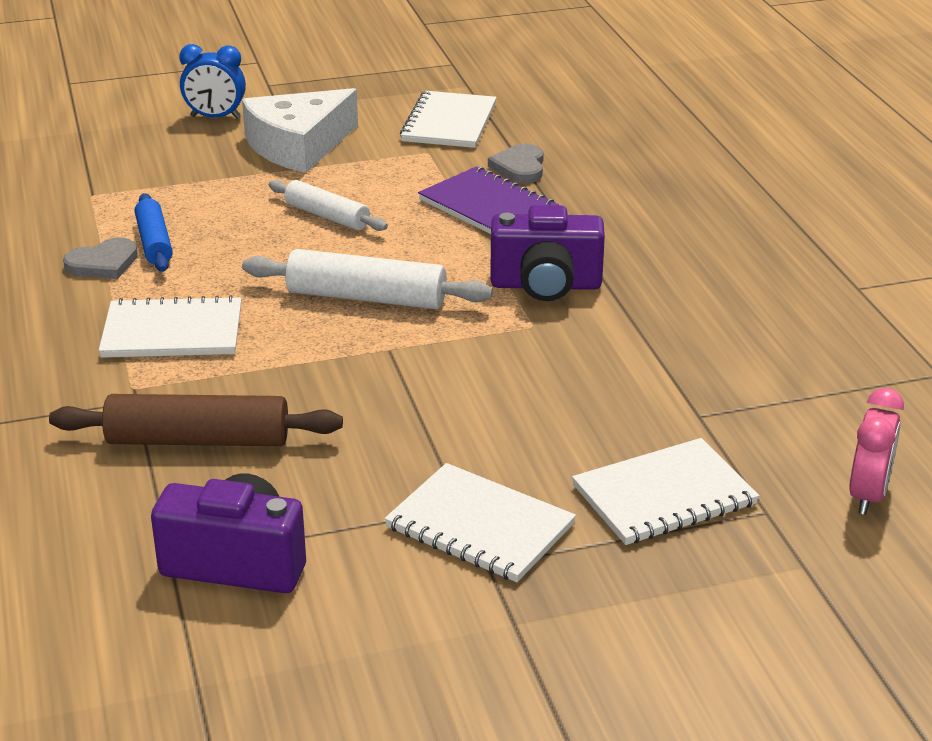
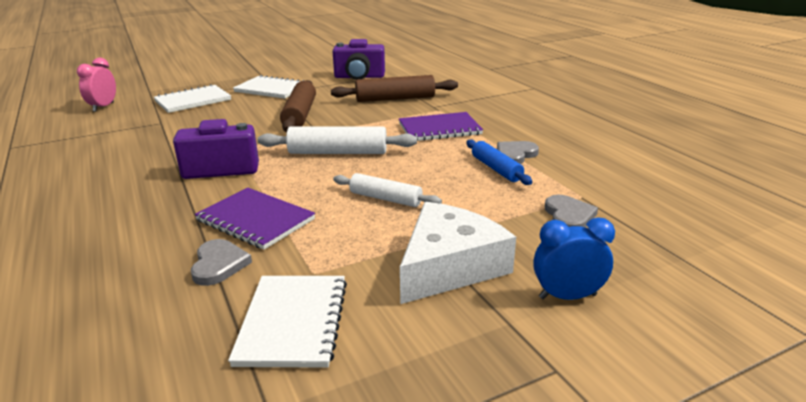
camera: 170 degrees right, 5 degrees down
(134, 176) = (568, 216): none -> grey heart
(172, 332) = (439, 129): white notebook -> purple notebook
(417, 406) = (300, 115): none -> brown rolling pin

